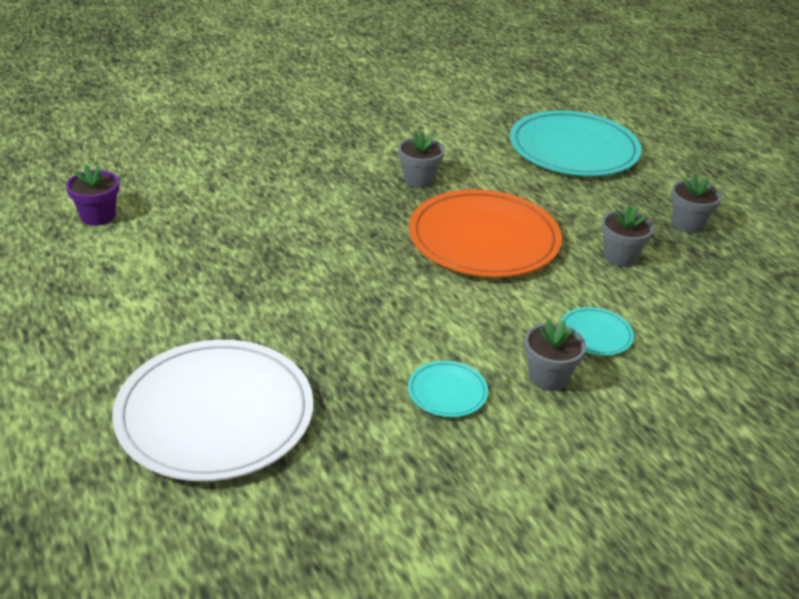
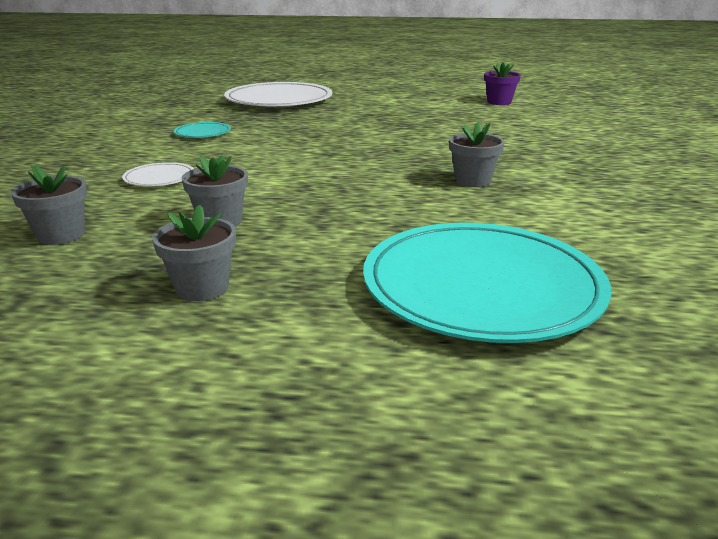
camera: 125 degrees right, 10 degrees down
(484, 239) = (337, 178): orange plate -> none
(548, 377) = (158, 154): grey flower pot -> grey flower pot (61, 235)
(595, 334) = (159, 178): turquoise plate -> white plate

